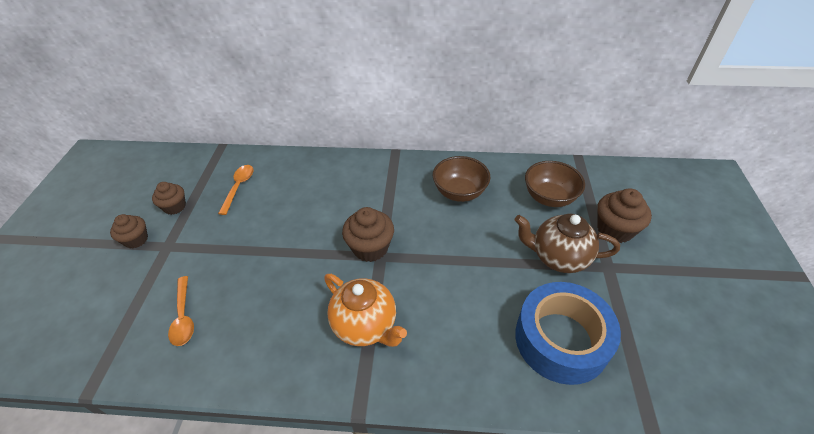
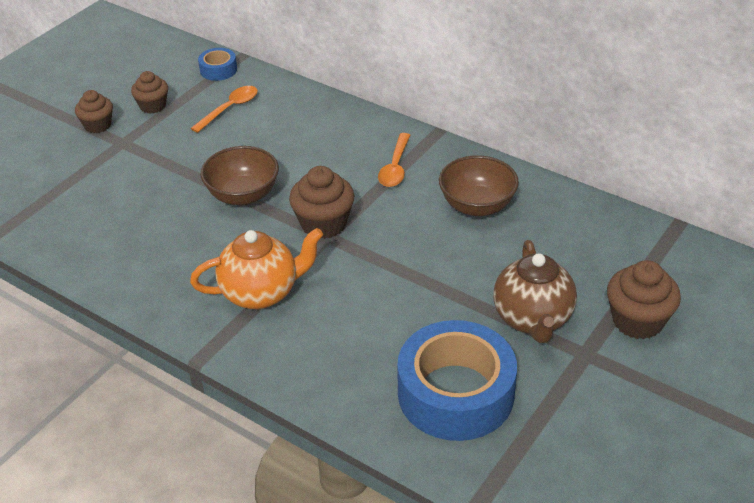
camera: 30 degrees right, 5 degrees down
(183, 316) = (99, 213): orange spoon -> orange spoon (395, 167)
(210, 161) = (218, 70): none -> blue tape
(365, 326) = (261, 293): orange teapot -> orange teapot turned 90 degrees counterclockwise
(549, 197) = (587, 254): brown bowl -> brown bowl (243, 195)
(558, 257) = (532, 319): brown teapot -> brown teapot turned 135 degrees counterclockwise

